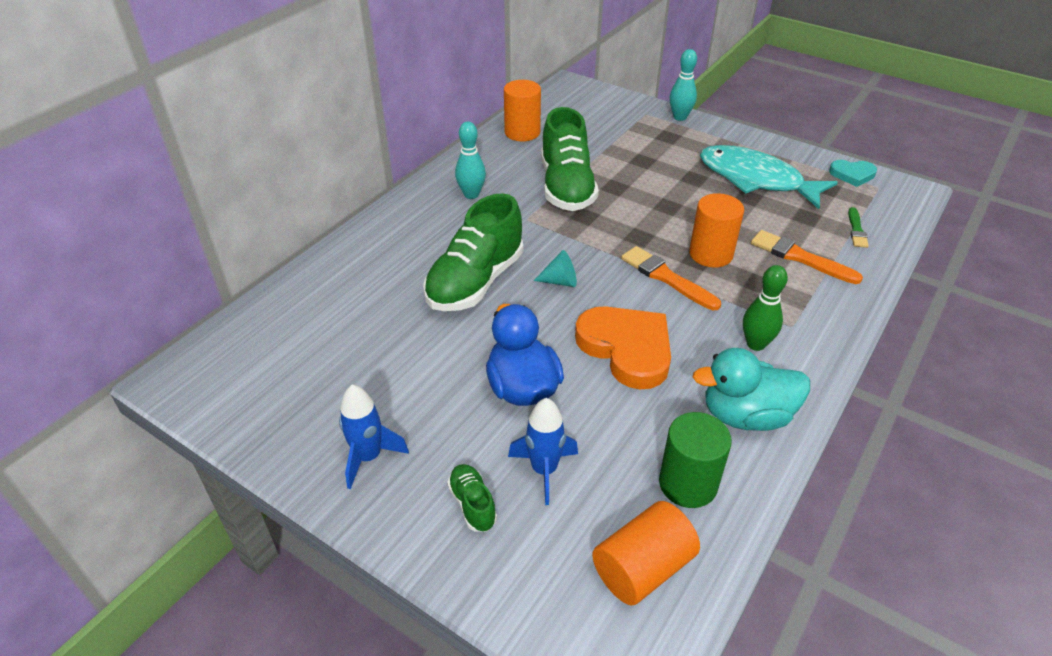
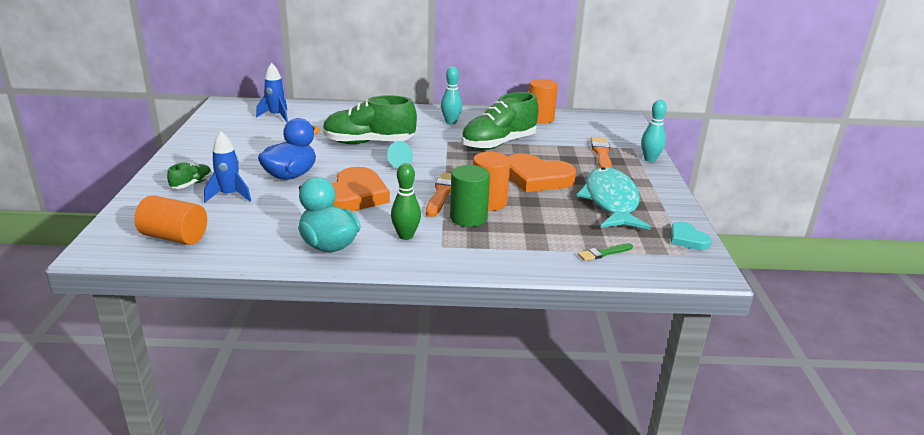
camera: 55 degrees right, 15 degrees down
(368, 457) = (206, 153): blue rocket -> blue rocket (276, 116)
(673, 199) = (537, 178): none -> orange heart
(688, 484) = (250, 237): green cylinder -> green cylinder (468, 218)
(800, 257) = (531, 235): orange brush -> orange brush (601, 154)

